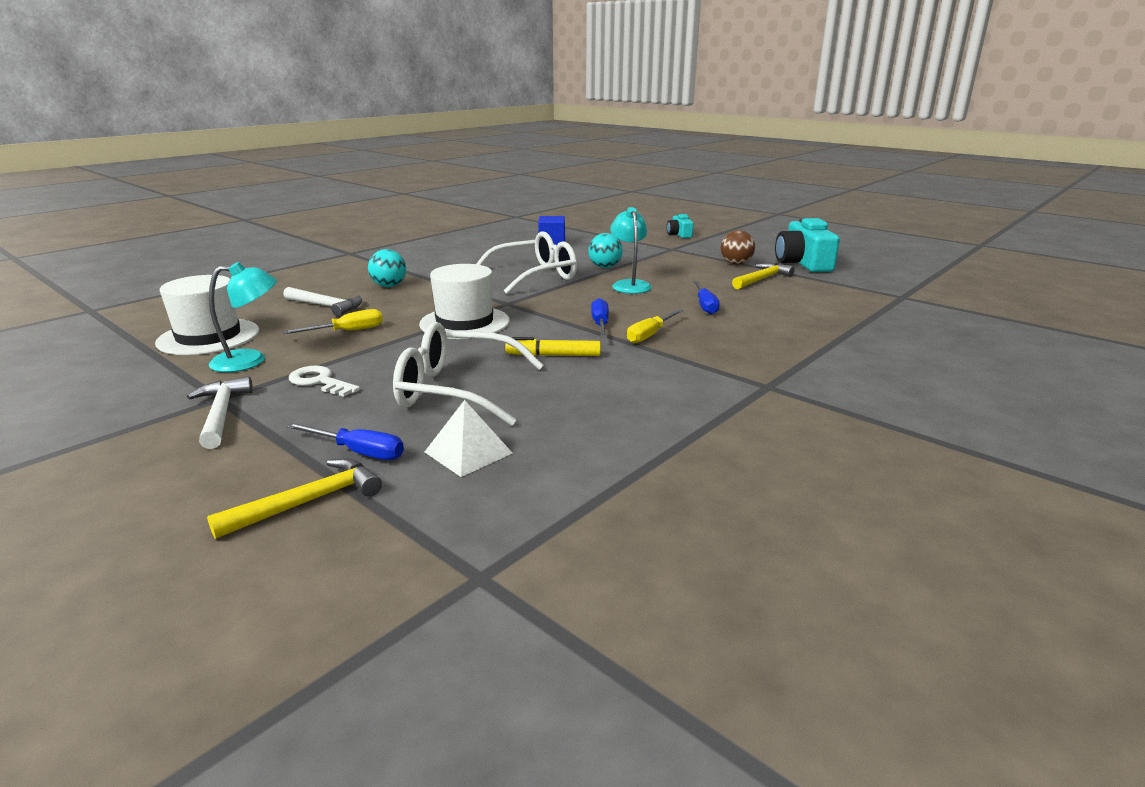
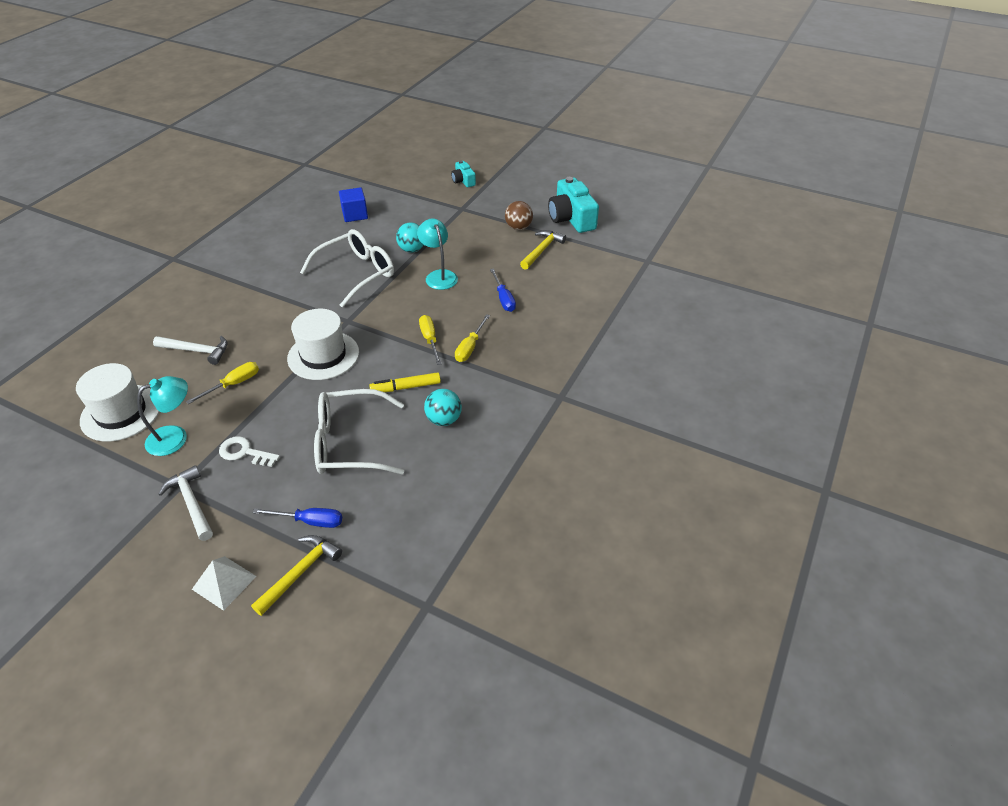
camera: 15 degrees left, 20 degrees up
(389, 286) = (236, 310): turquoise ball -> turquoise ball (444, 420)
(468, 452) = (382, 506): white pyramid -> white pyramid (224, 582)
(600, 324) = (430, 340): blue screwdriver -> yellow screwdriver

